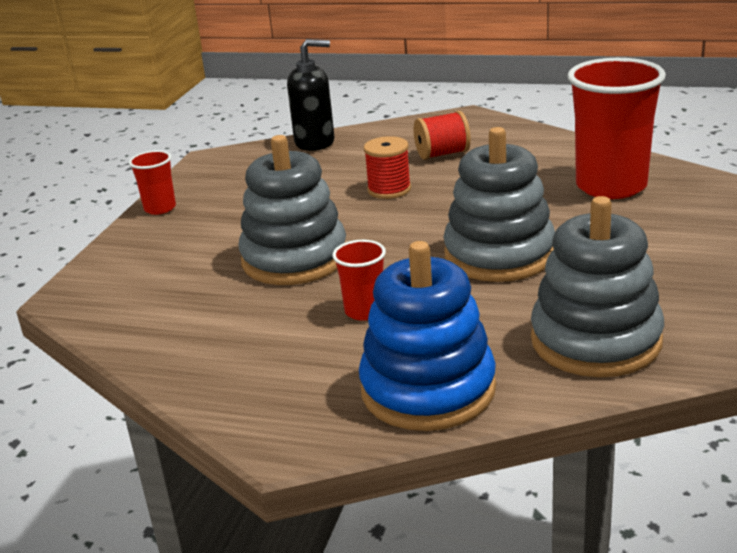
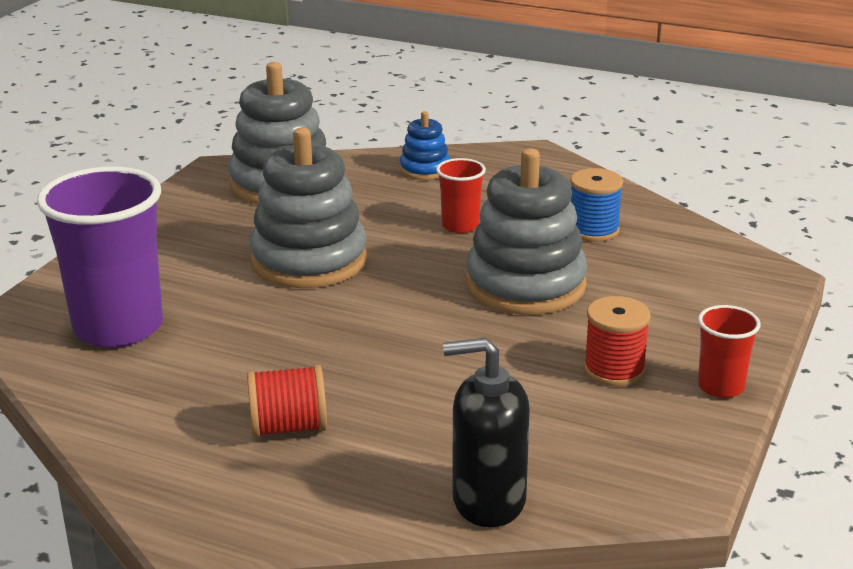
camera: 175 degrees left, 0 degrees up
(223, 324) = (593, 230): none -> blue spool
(389, 189) = (393, 368): red spool -> red spool (614, 370)
(428, 389) = (425, 169): blue stacking toy -> blue stacking toy, size x0.50
(611, 186) = (118, 327): red cup -> purple cup

